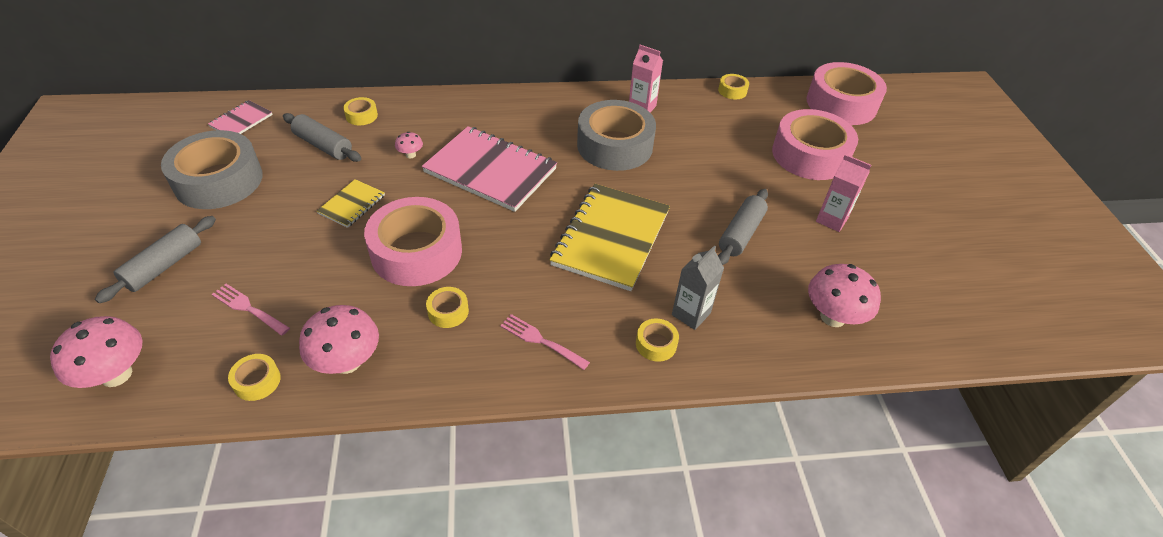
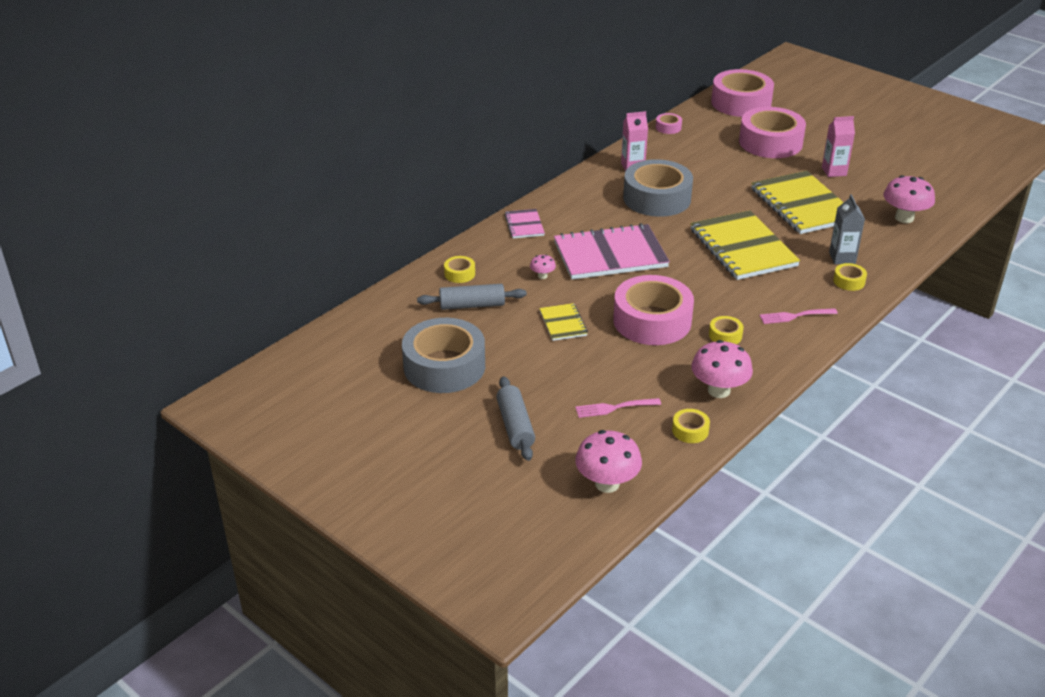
camera: 40 degrees left, 10 degrees down
(241, 121) = (377, 327): pink notebook -> pink notebook (524, 225)
(732, 91) = (668, 127): yellow tape -> pink tape
(740, 233) = (802, 205): grey rolling pin -> yellow notebook

